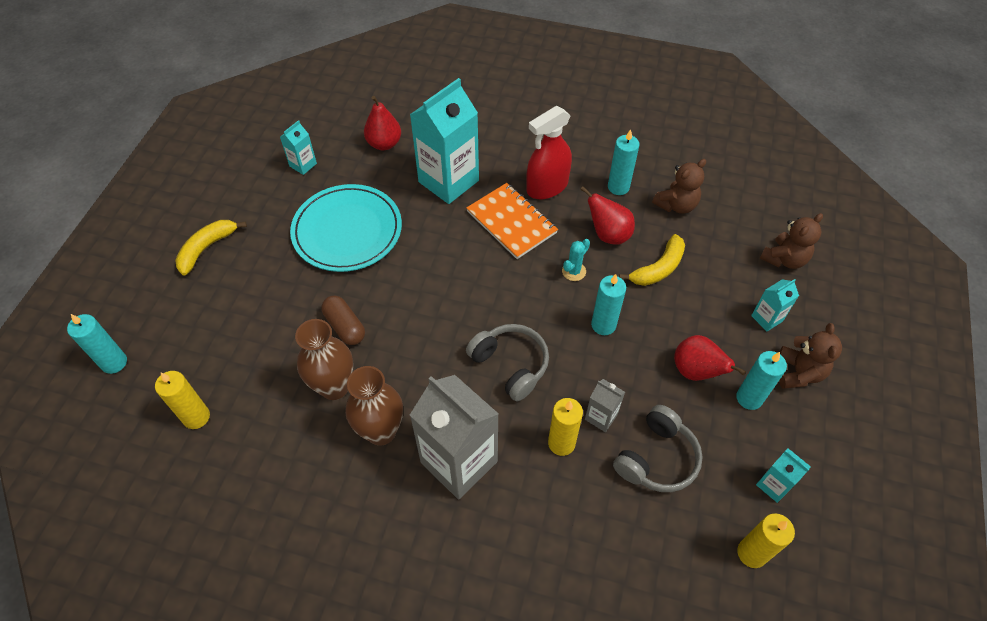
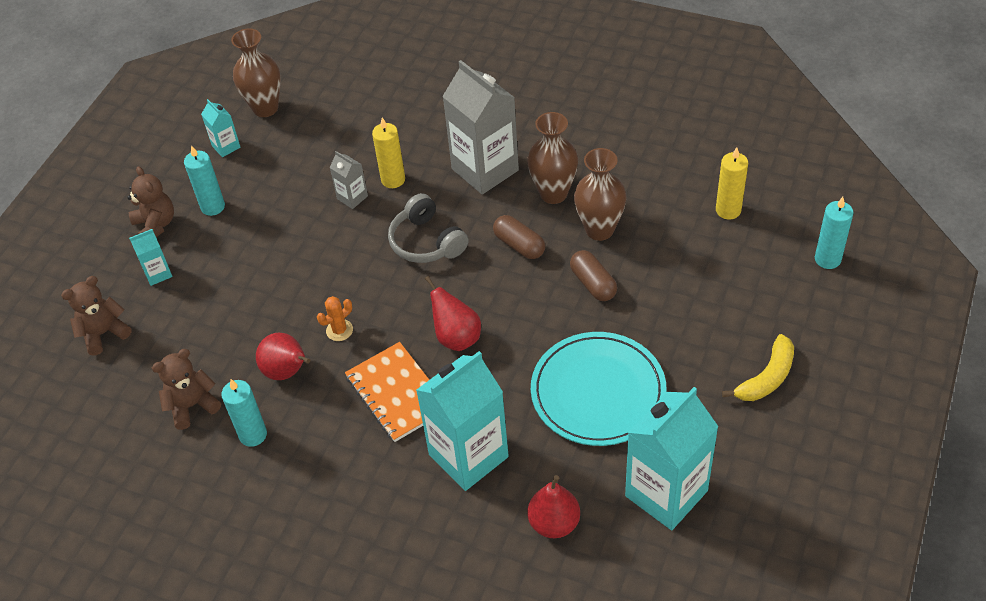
camera: 170 degrees left, 5 degrees down
(303, 165) = (666, 493): turquoise carton -> turquoise carton, size x2.19
(416, 365) = (519, 245): none -> brown capsule
(547, 187) = (342, 440): red spray bottle -> none
(573, 271) = (339, 330): turquoise cactus -> orange cactus
(603, 325) = (325, 274): turquoise candle -> none
(656, 458) = (314, 167): grey headphones -> none
(658, 268) = (245, 329): yellow banana -> none
(696, 371) = (251, 230): red pear -> red pear (456, 337)
(752, 553) = (265, 108): yellow candle -> brown vase
(799, 373) = (156, 225): brown teddy bear -> brown teddy bear turned 135 degrees clockwise

